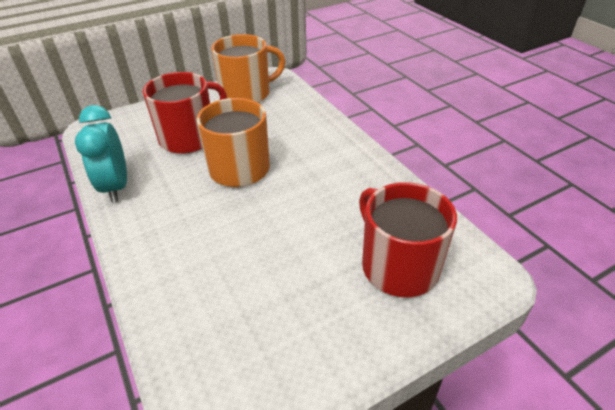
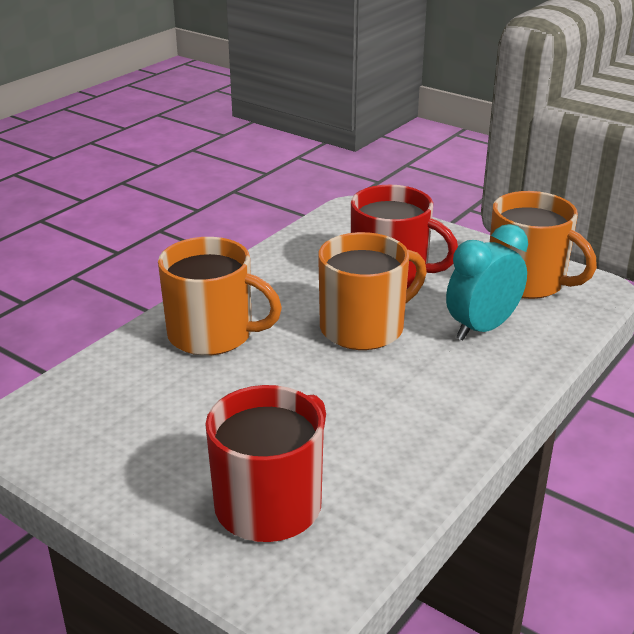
camera: 65 degrees right, 10 degrees down
(116, 187) = (271, 262): turquoise clock -> turquoise clock (482, 328)
(183, 245) = (213, 334): none -> orange mug

